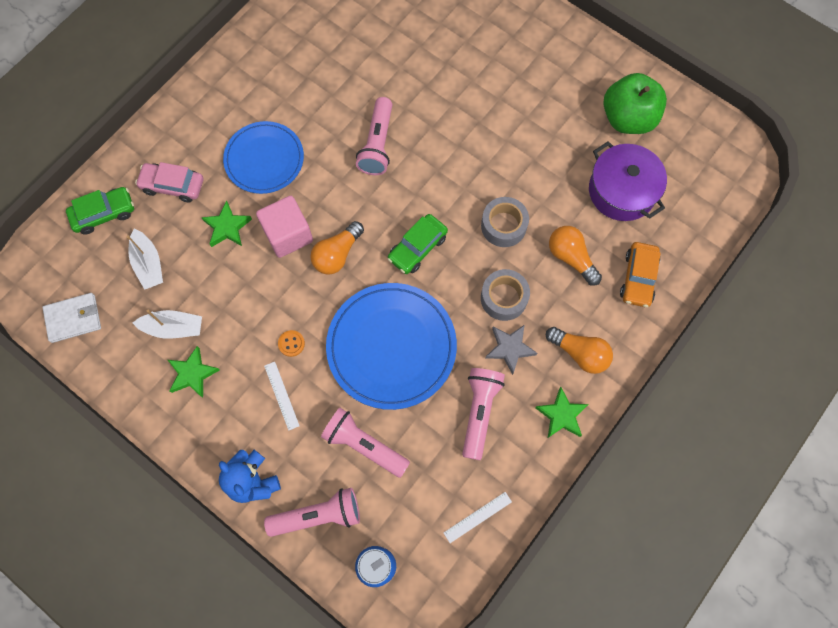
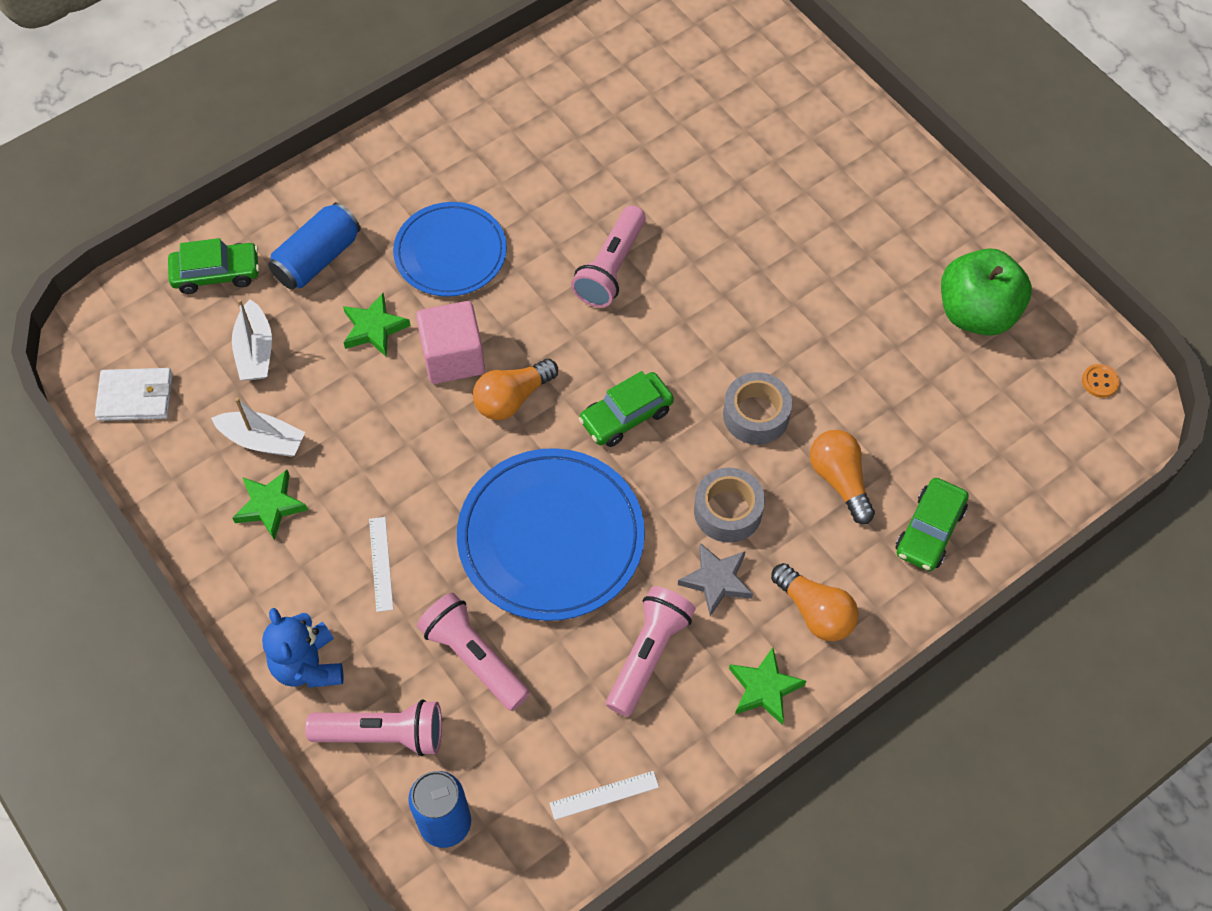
camera: 15 degrees right, 10 degrees down
(173, 186) = (318, 259): pink car -> blue can
(291, 343) = (415, 499): orange button -> orange button (1100, 381)
(622, 191) = (939, 408): purple pot -> none
(638, 278) = (929, 531): orange car -> green car

